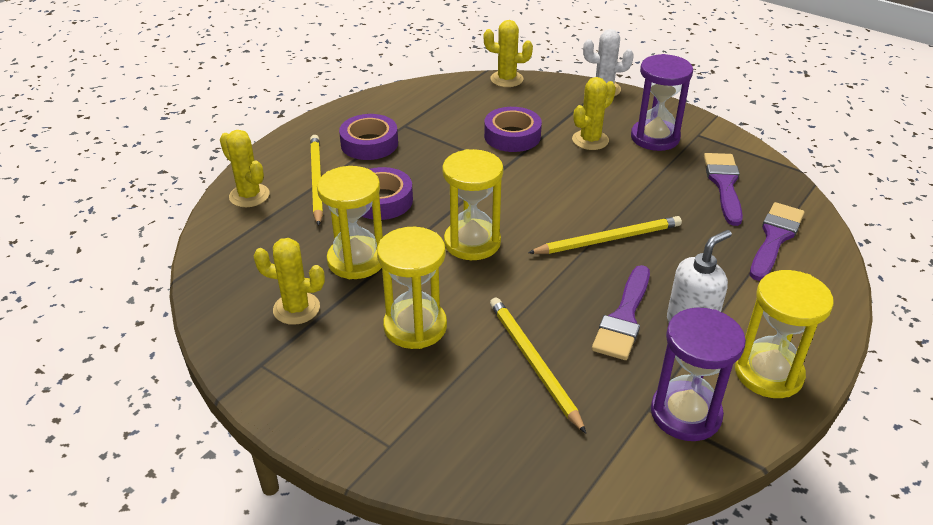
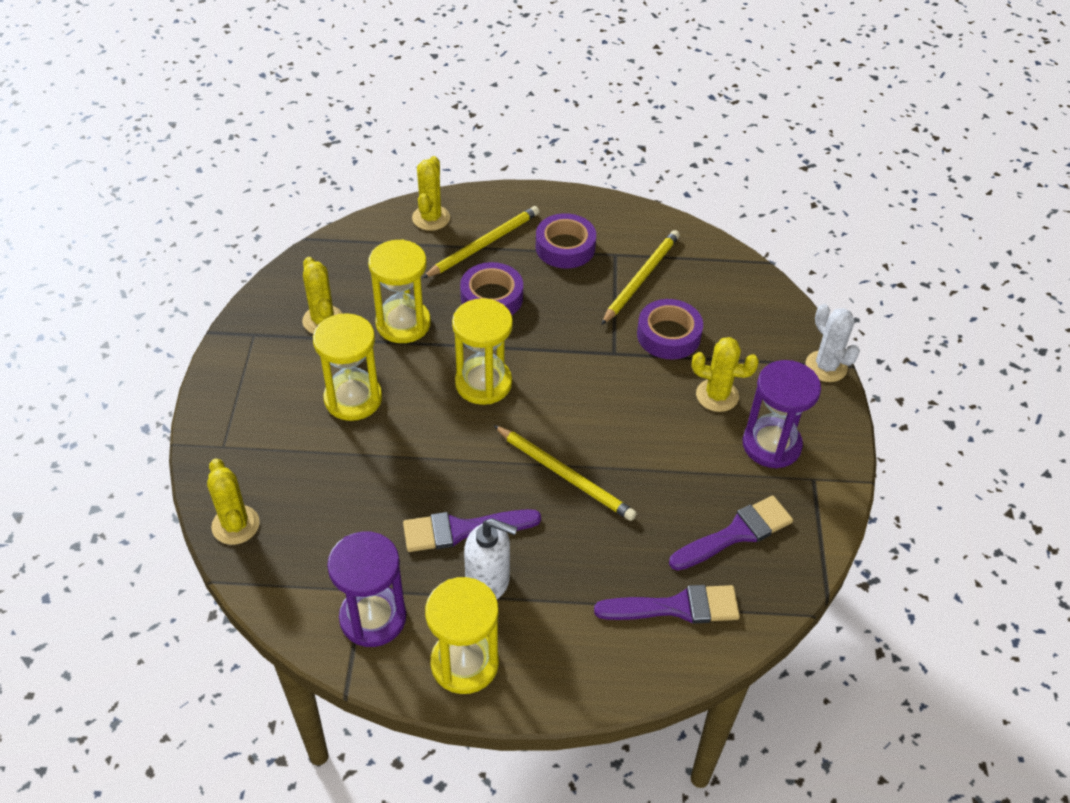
camera: 55 degrees right, 10 degrees up
(506, 79) = (766, 284): yellow cactus -> yellow cactus (235, 525)
(533, 363) = (363, 491): yellow pencil -> yellow pencil (641, 278)

